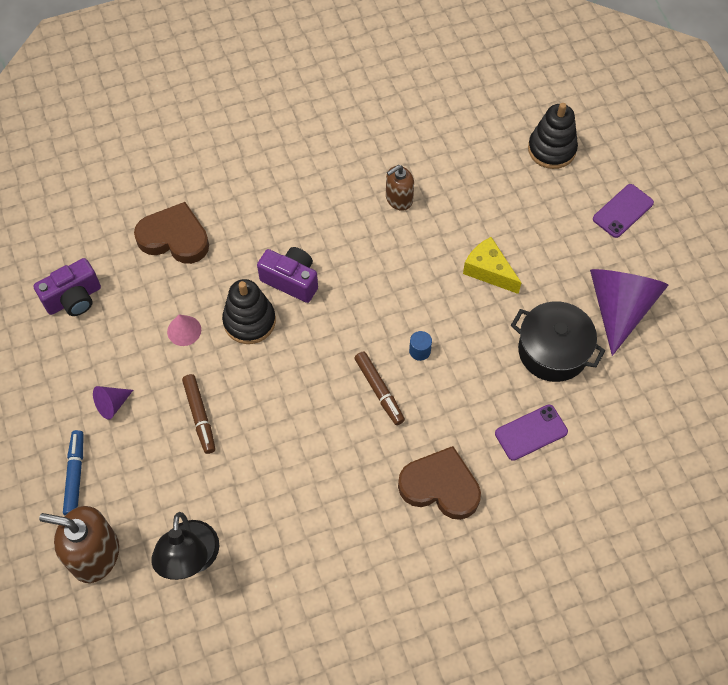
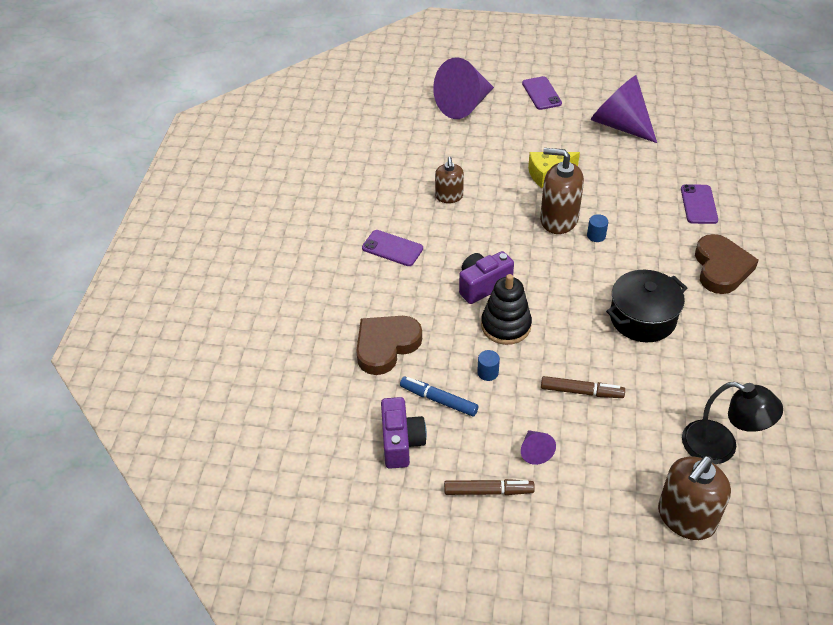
camera: 60 degrees left, 15 degrees down
(75, 475) = (595, 505): blue marker -> blue marker (438, 400)
(184, 330) = (488, 372): pink cone -> blue cylinder
(298, 186) = (392, 248): none -> purple phone
(379, 391) = (619, 271): brown marker -> brown marker (488, 491)
(423, 308) = (558, 219): none -> brown soap dispenser
(440, 486) = (721, 268): brown heart -> brown heart turned 135 degrees clockwise
(551, 149) = (464, 105): black stacking toy -> purple cone
(553, 351) = (636, 168): black pot -> black pot (642, 318)

